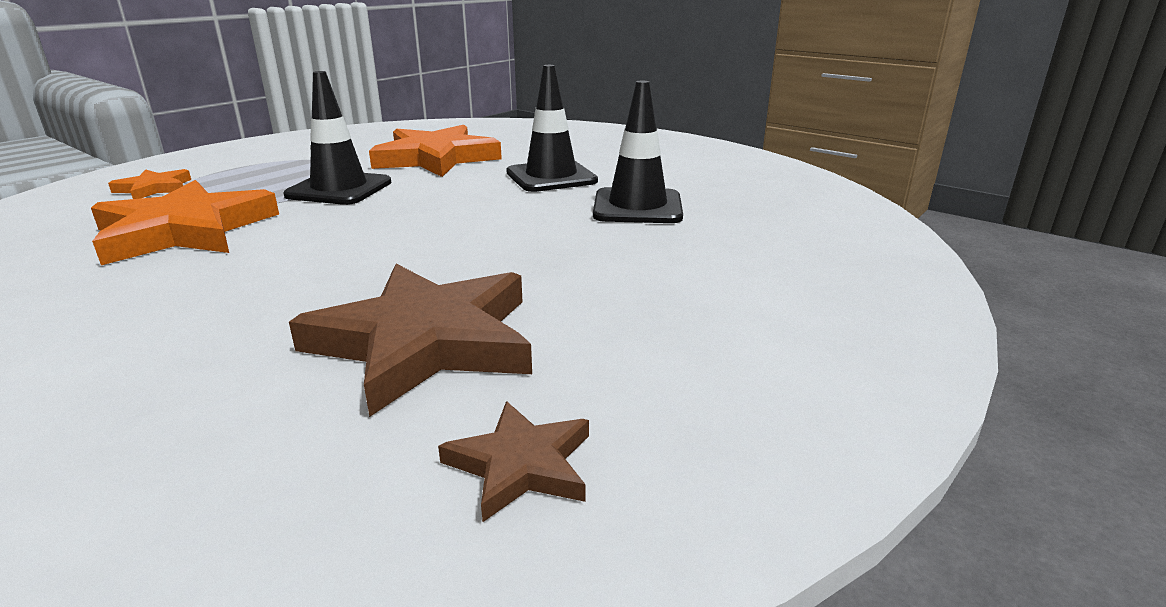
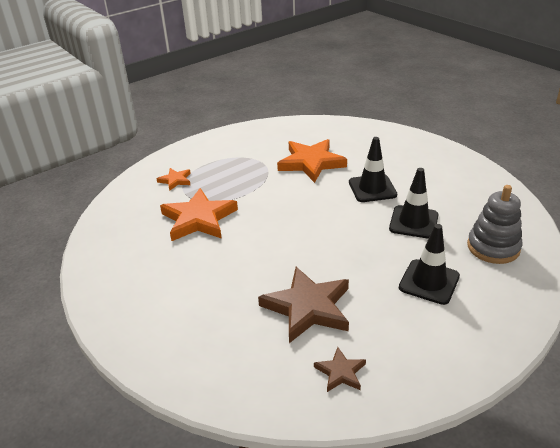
camera: 15 degrees right, 10 degrees up
(339, 189) = (263, 190): black traffic cone -> black traffic cone (429, 282)
(796, 225) = (493, 247): none -> grey stacking toy

